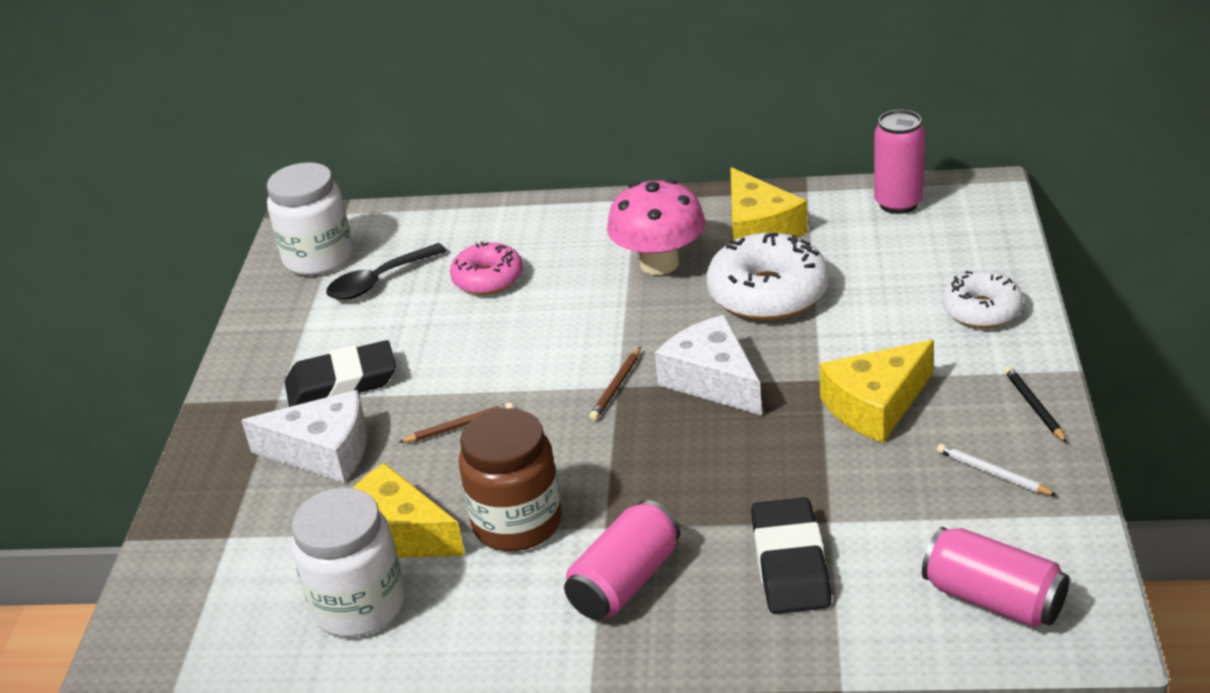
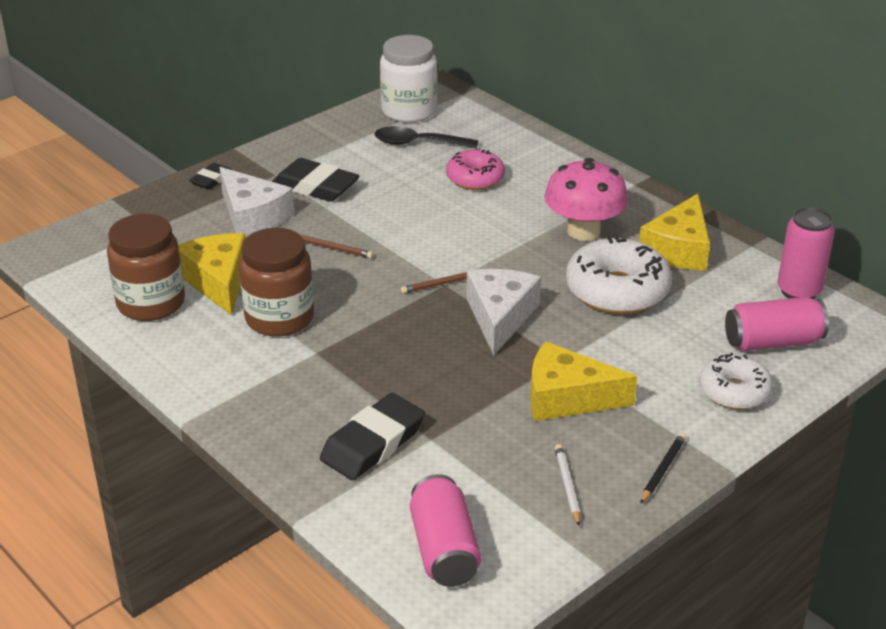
camera: 40 degrees right, 0 degrees up
(216, 447) = (212, 180): none -> black eraser
(359, 605) = (151, 303): white jar -> brown jar
(625, 582) = (279, 386): pink can -> pink can (773, 342)

